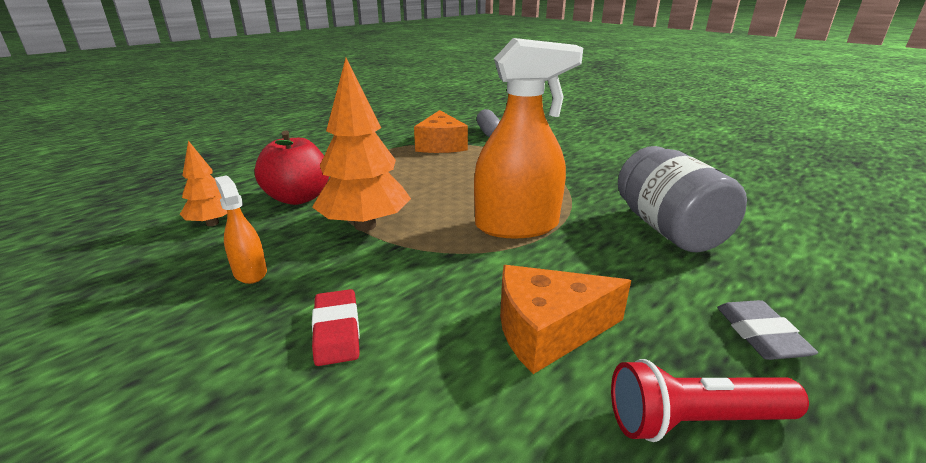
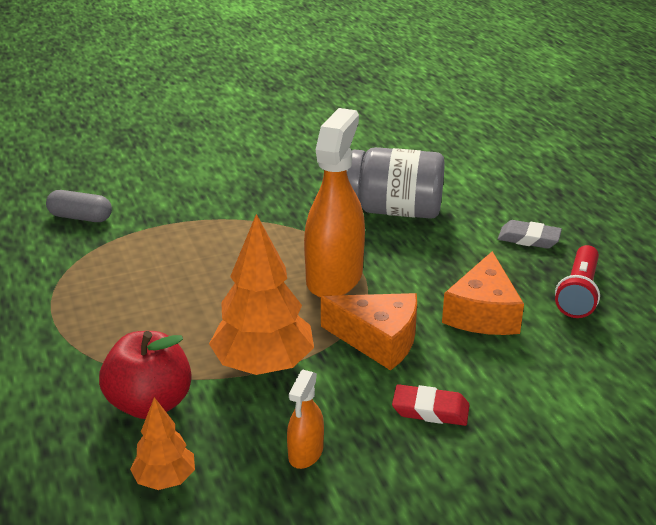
camera: 65 degrees left, 5 degrees up
(250, 272) = (305, 453): orange spray bottle -> orange spray bottle turned 60 degrees counterclockwise
(440, 145) = (85, 263): orange cheese -> orange cheese (378, 340)

